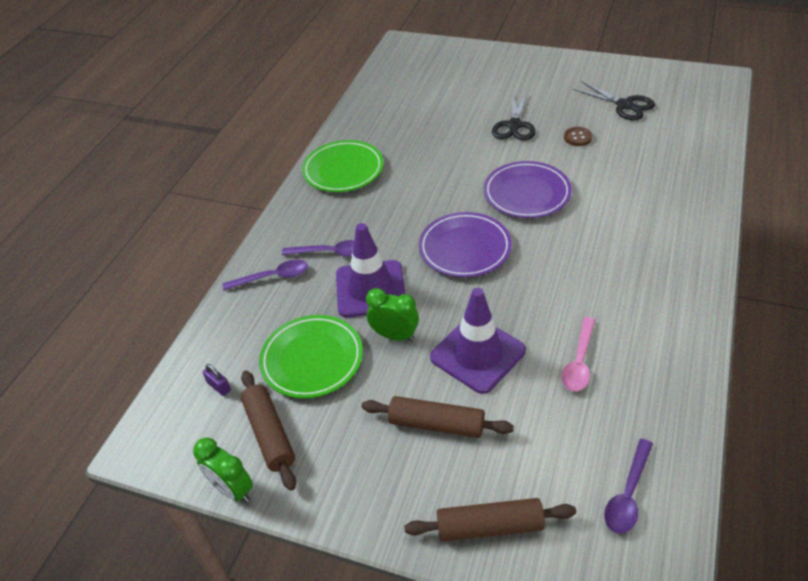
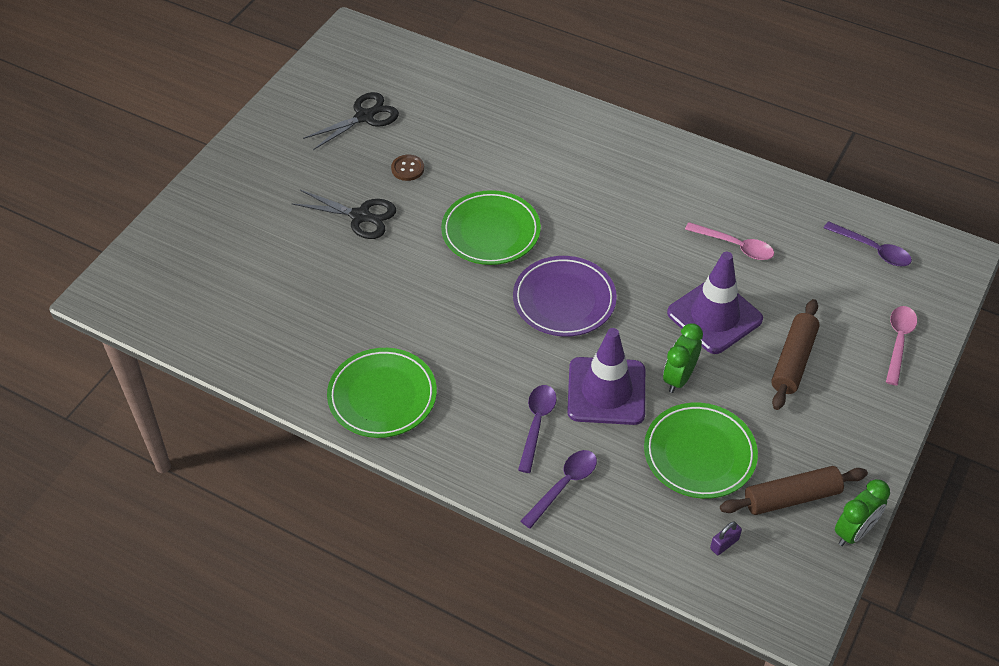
camera: 85 degrees left, 5 degrees up
(273, 277) = (564, 485): purple spoon -> purple spoon turned 45 degrees clockwise
(489, 527) = (898, 341): brown rolling pin -> pink spoon
(527, 193) = (491, 232): purple plate -> green plate

